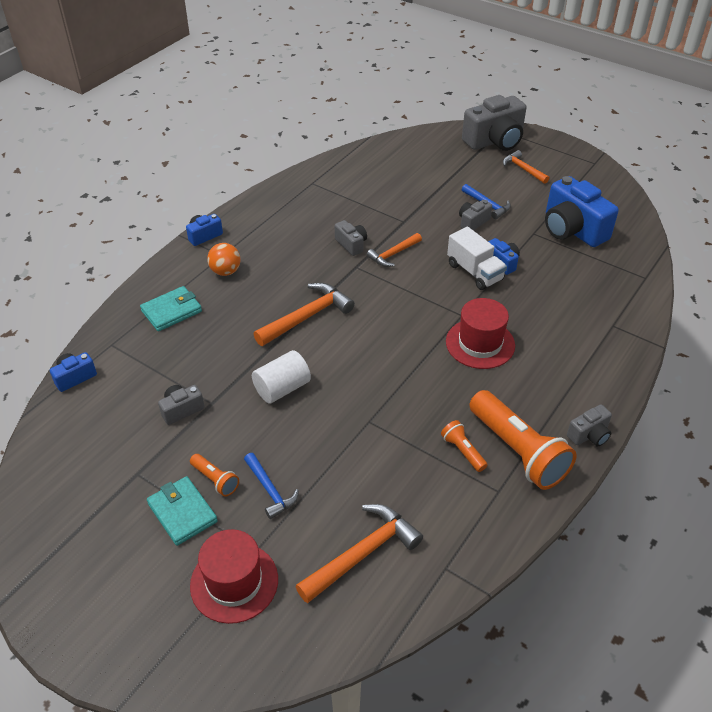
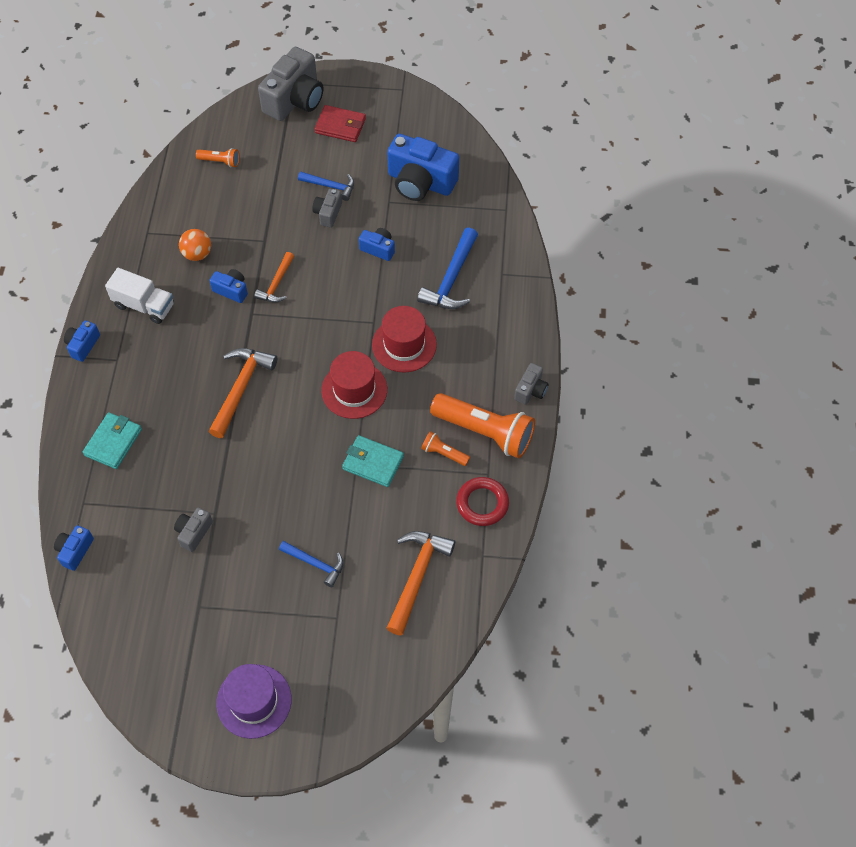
camera: 30 degrees left, 15 degrees up
(119, 588) = (254, 701): none -> purple hat
(182, 512) = (259, 618): turquoise wallet -> turquoise wallet (373, 462)
(215, 480) = (266, 578): orange flashlight -> orange flashlight (220, 161)
(225, 271) = (133, 376): orange ball -> orange ball (197, 254)
(234, 582) = (337, 649): red hat -> red hat (354, 390)
(282, 388) = (265, 469): white cylinder -> none
(351, 244) = (231, 290): grey camera -> blue camera
(474, 272) = (360, 270): white truck -> white truck (144, 305)
(475, 516) = (482, 503): none -> red ring
(523, 169) = (340, 126): orange hammer -> red wallet
(559, 310) = (451, 279): none -> blue hammer

